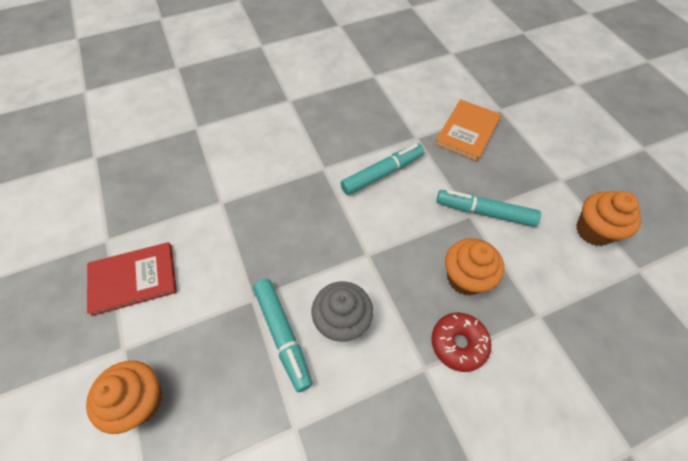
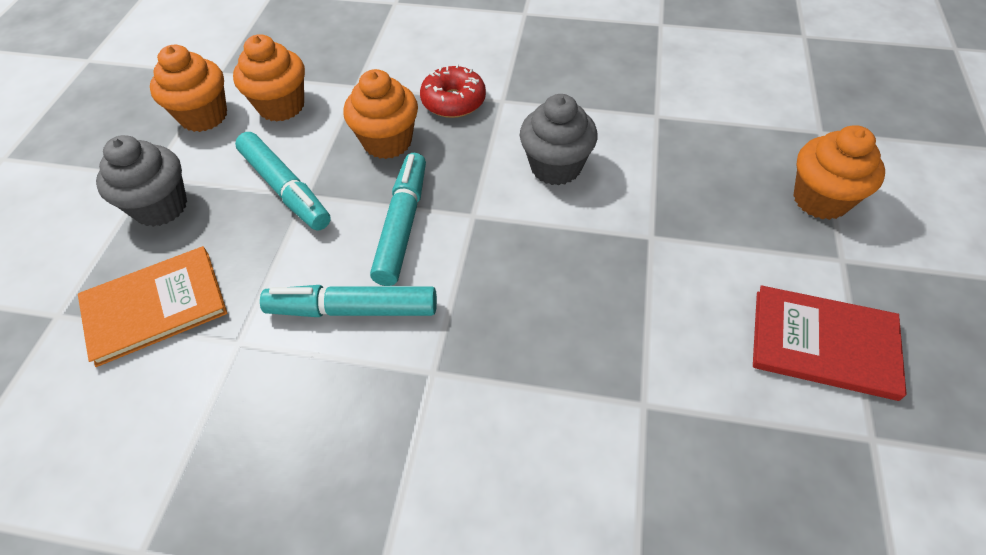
camera: 145 degrees left, 5 degrees down
(283, 335) = (631, 185): turquoise marker -> turquoise marker (402, 225)
(530, 169) = (161, 207): none -> grey cupcake
(562, 266) = (281, 106): none -> orange cupcake

